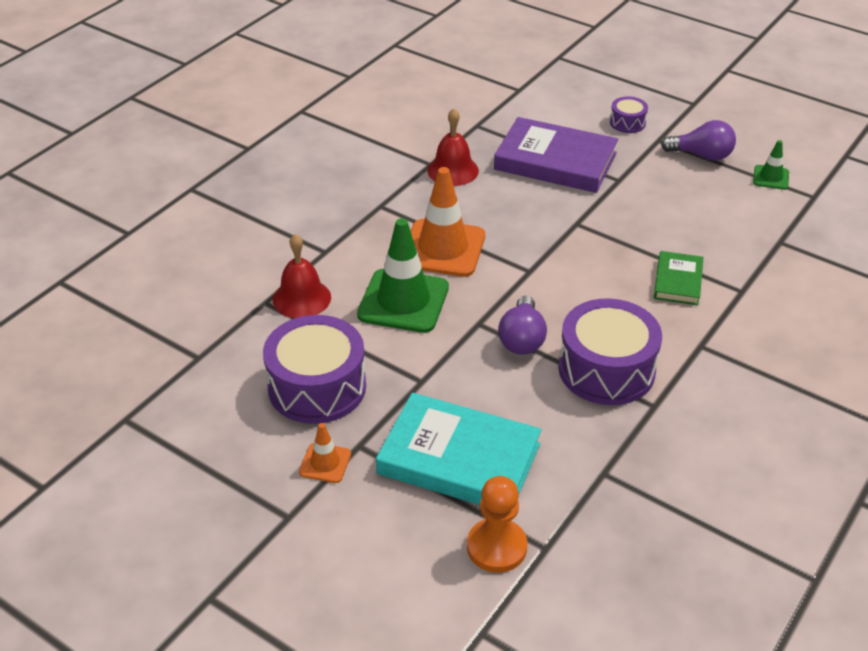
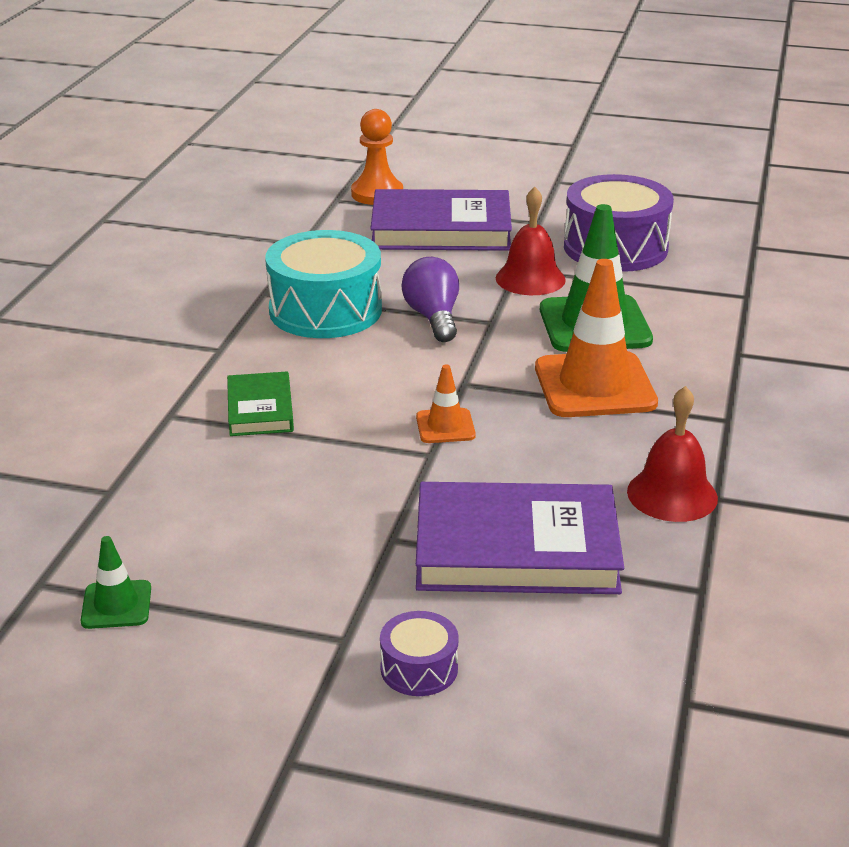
camera: 160 degrees right, 10 degrees down
(301, 298) = (711, 306): red bell -> red bell (530, 279)
(325, 463) = (557, 209): orange traffic cone -> orange traffic cone (445, 426)
(459, 459) = (441, 229): turquoise book -> purple book
(606, 369) = (325, 310): purple drum -> turquoise drum
(702, 155) = (252, 624): purple light bulb -> none

